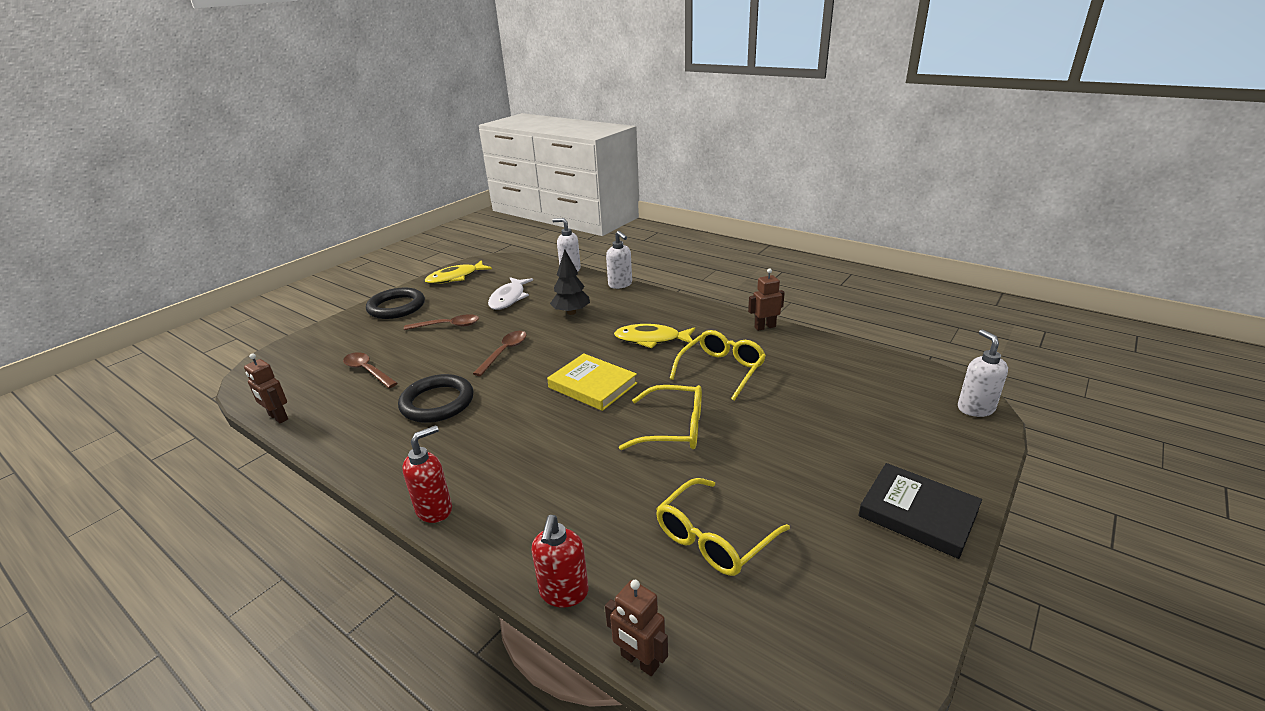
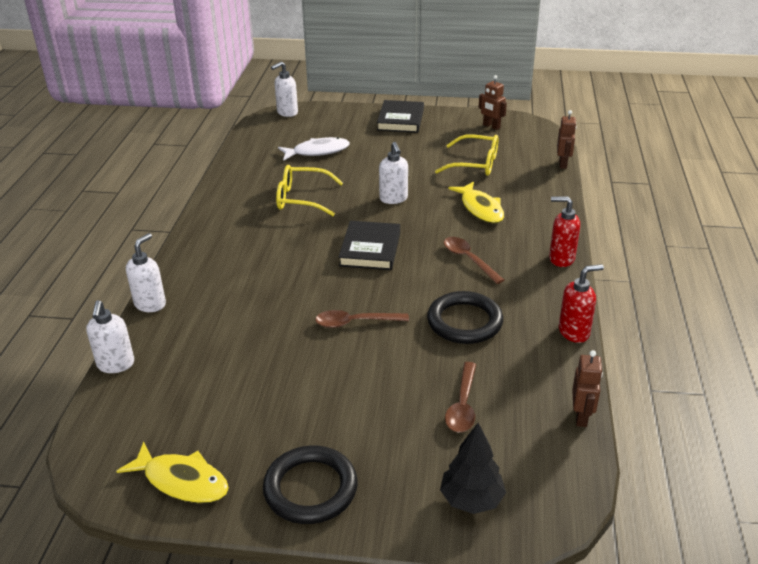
camera: 120 degrees left, 5 degrees up
(448, 326) = (330, 398): brown spoon -> brown spoon (469, 260)
(509, 298) = (229, 382): white fish -> white fish (317, 151)
(564, 593) = (556, 192): red soap dispenser -> red soap dispenser (574, 332)
(571, 312) = (242, 313): black tree -> black tree (471, 500)
(592, 385) = (370, 249): yellow book -> black book
(651, 339) = (272, 244): yellow fish -> yellow fish (480, 209)
(673, 428) = (393, 199): yellow glasses -> white soap dispenser
(765, 327) = (215, 195): brown robot -> brown robot (491, 126)

